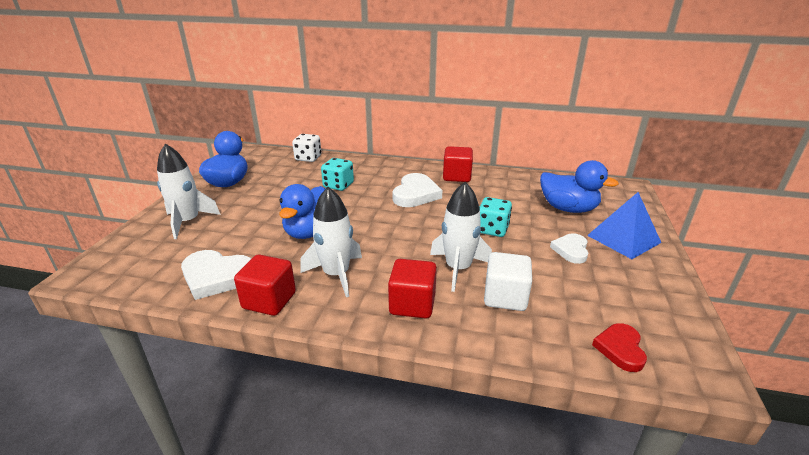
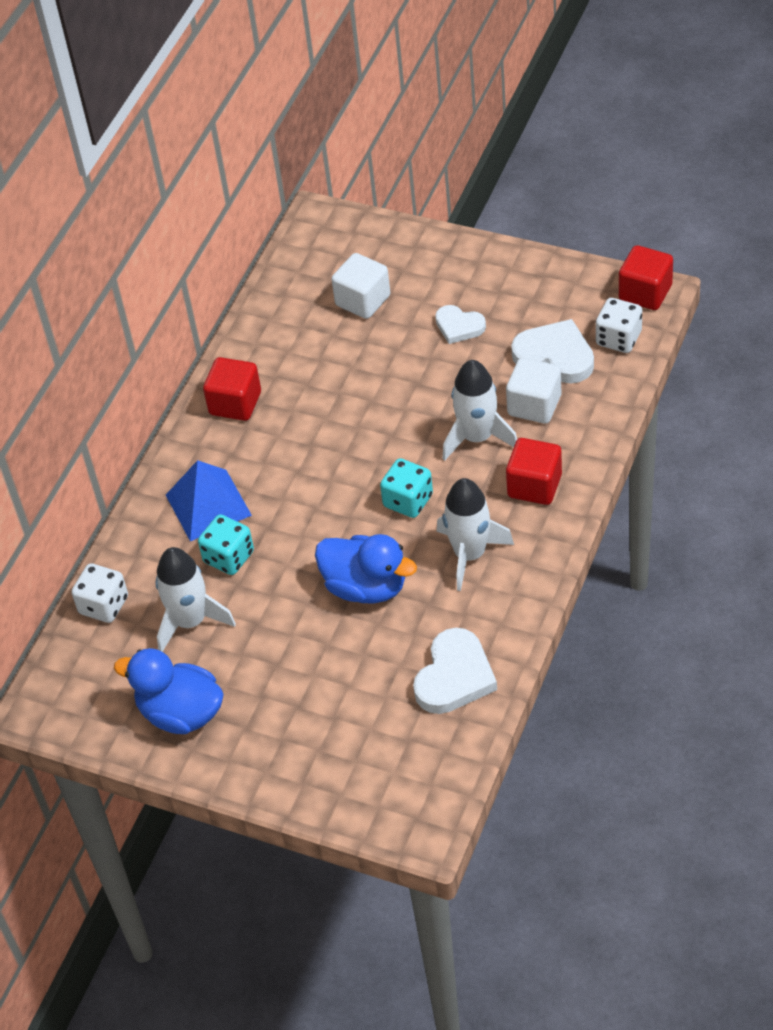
camera: 75 degrees left, 20 degrees up
(188, 222) = (307, 741): white rocket -> white rocket (190, 621)
(269, 300) = (509, 616): red cube -> red cube (645, 293)
(415, 194) = (282, 460): white heart -> white heart (555, 356)
(492, 229) = (399, 390): turquoise dice -> turquoise dice (408, 501)
(568, 208) = (363, 300): blue duck -> white cube
(620, 349) = (618, 338): red heart -> white dice
(623, 239) = (444, 271): blue pyramid -> blue pyramid (208, 505)

